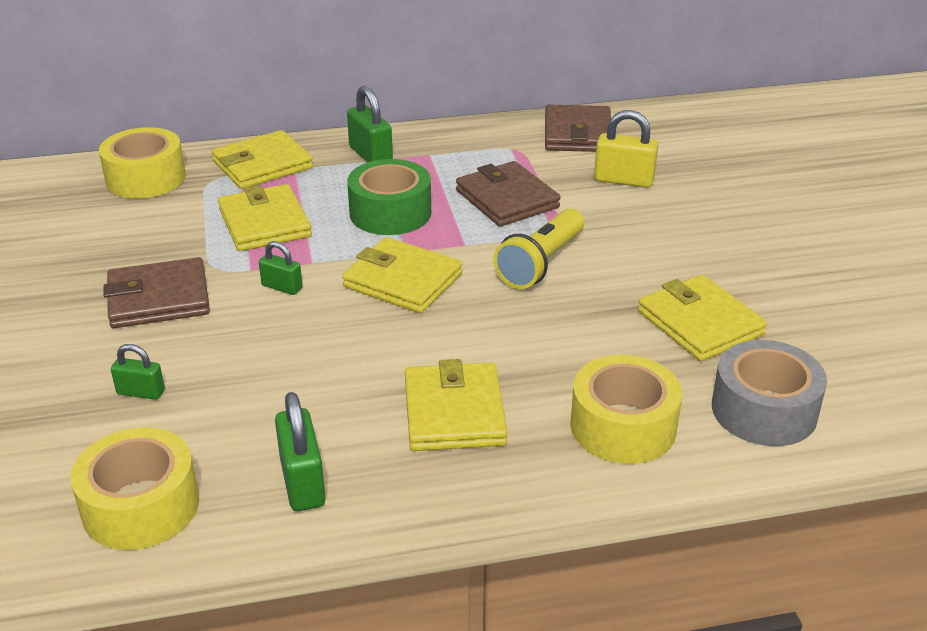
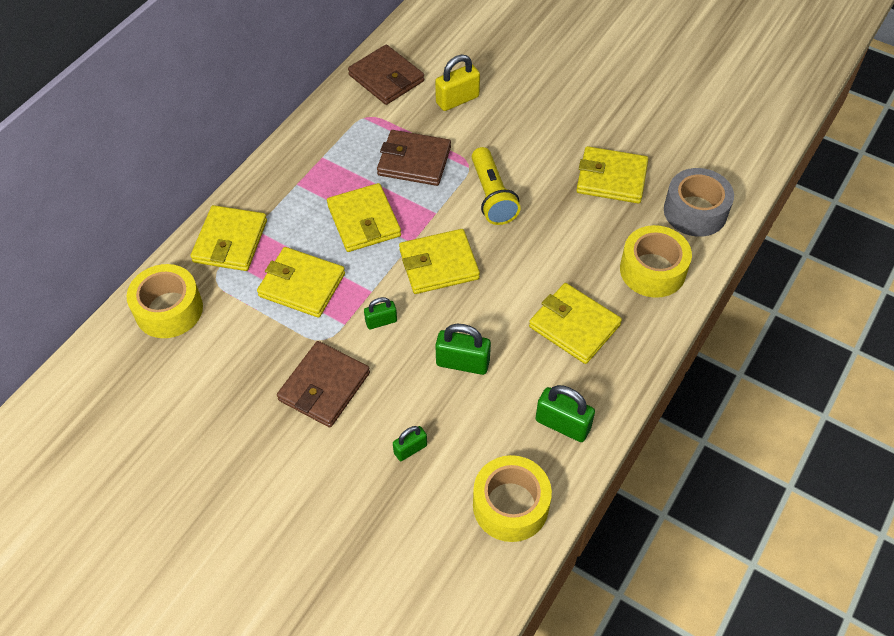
camera: 45 degrees left, 20 degrees up
(370, 155) = (288, 183): green padlock -> green padlock (462, 363)
(390, 213) = (364, 221): green tape -> yellow wallet

